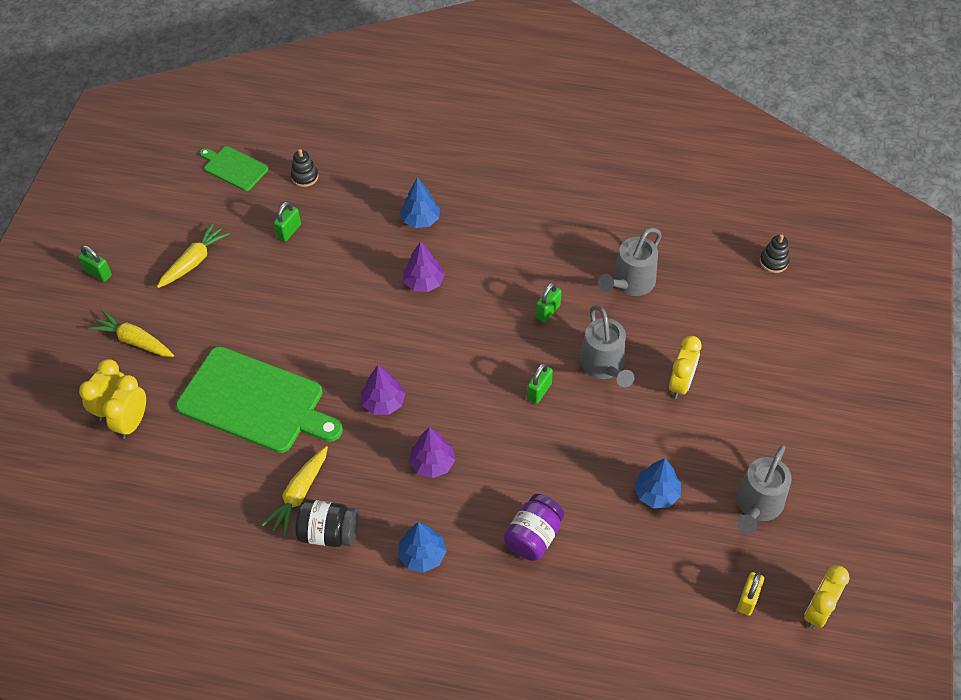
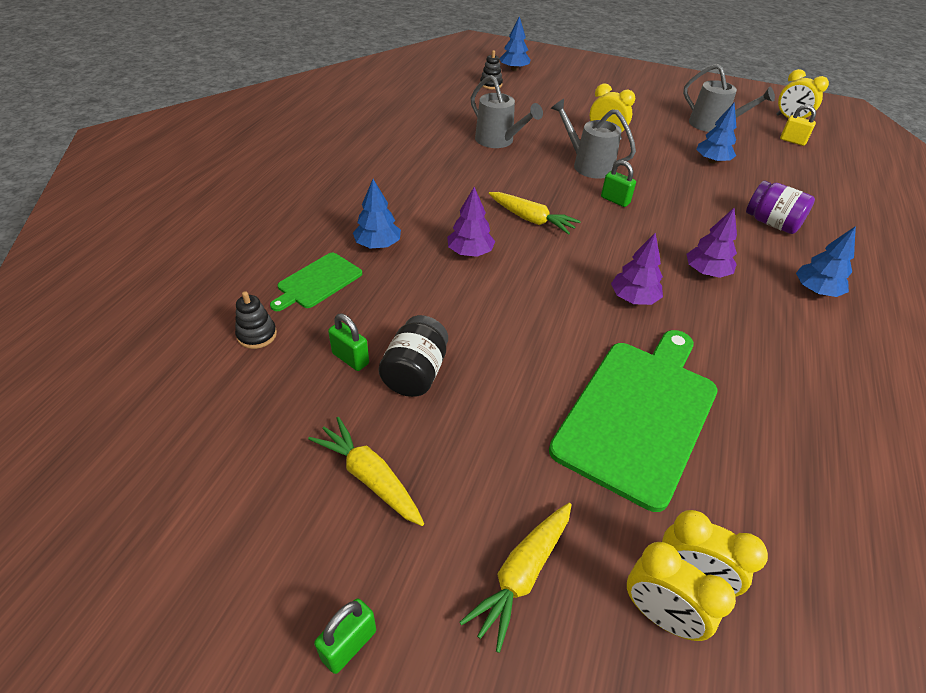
camera: 85 degrees left, 10 degrees down
(234, 168) = (191, 414): green cutting board -> green cutting board (317, 282)
(299, 494) = (770, 380): yellow carrot -> yellow carrot (531, 219)
(329, 533) = (814, 358): black jar -> black jar (415, 373)
(548, 311) = (523, 184): green padlock -> none
(604, 366) = (587, 165): grey watering can -> grey watering can turned 135 degrees counterclockwise
(833, 281) = (514, 69): none -> blue tree

